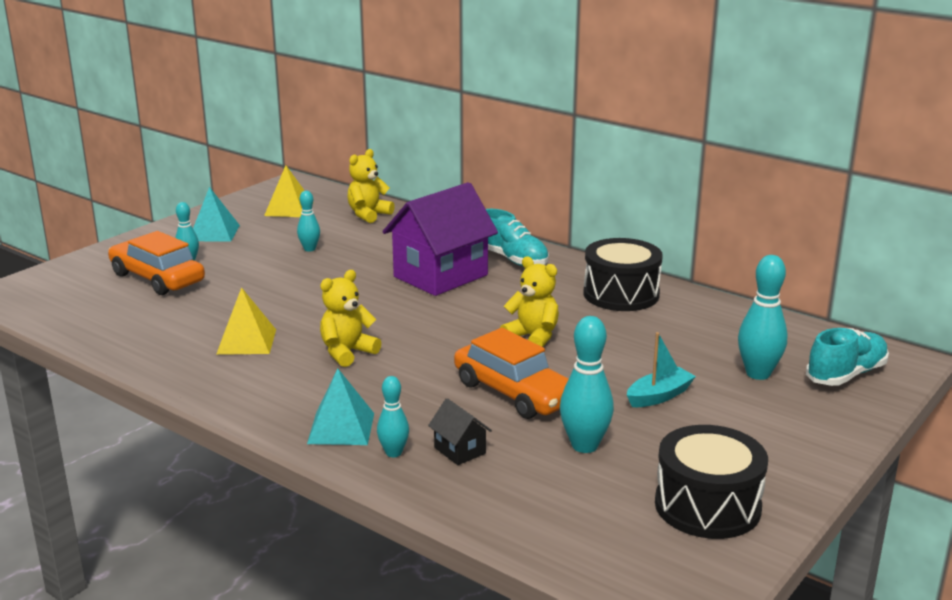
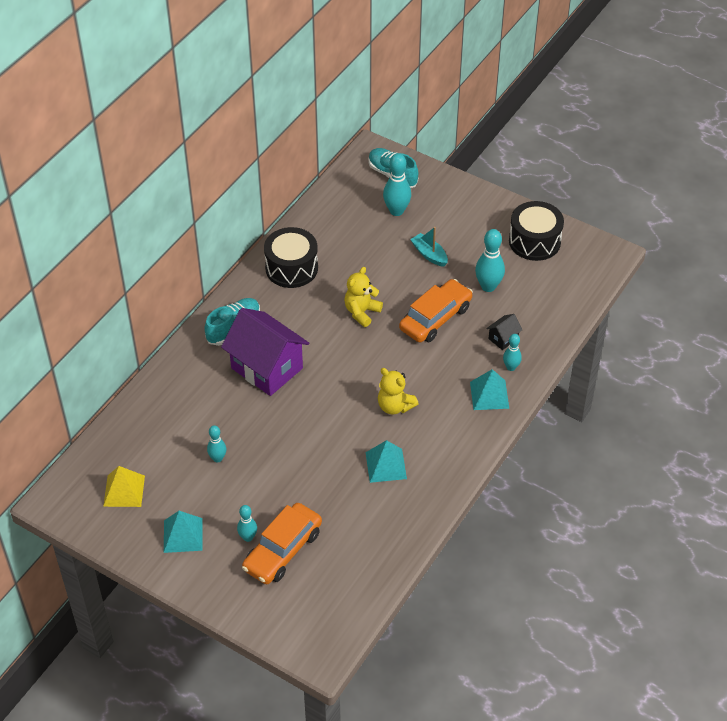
camera: 95 degrees left, 25 degrees up
(246, 341) = (386, 465): yellow pyramid -> turquoise pyramid
(368, 215) = (139, 429): yellow teddy bear -> none

